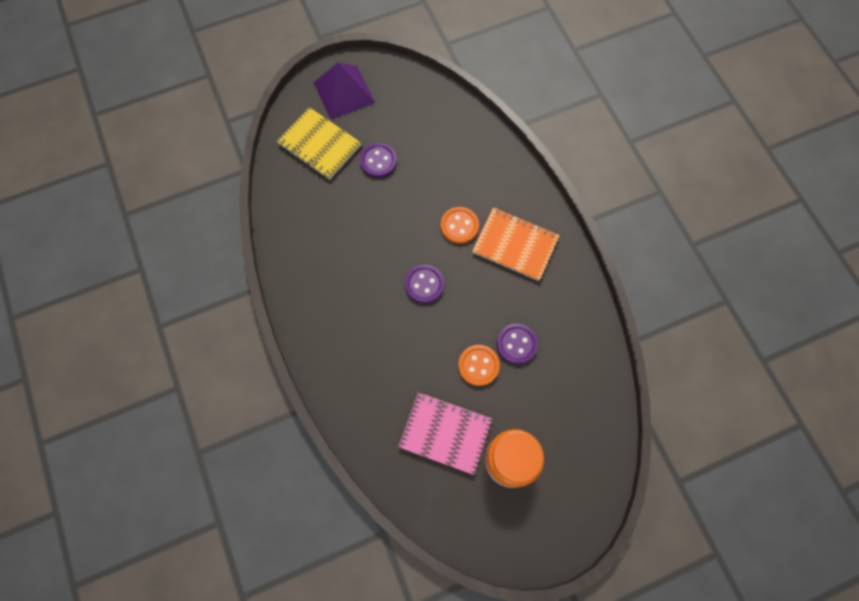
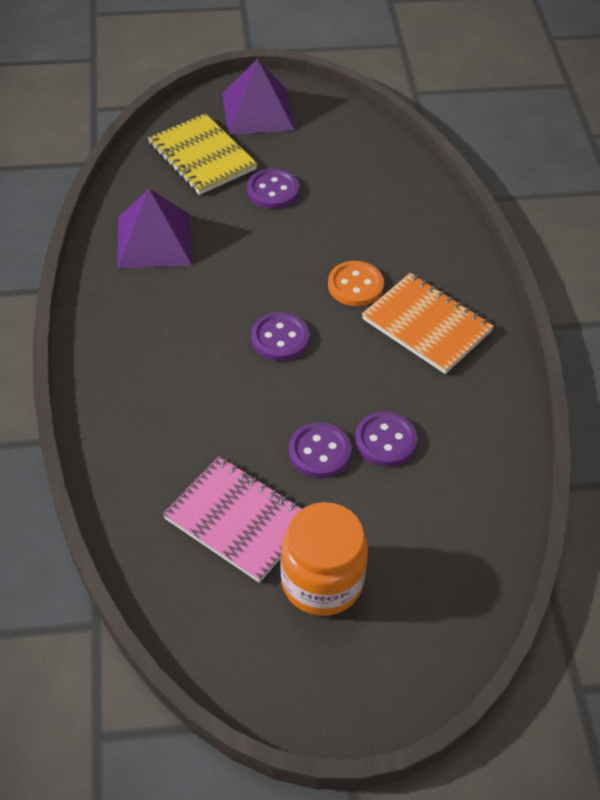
camera: 15 degrees right, 20 degrees down
(312, 228) = (154, 240): none -> purple pyramid
(478, 365) = (319, 452): orange button -> purple button

